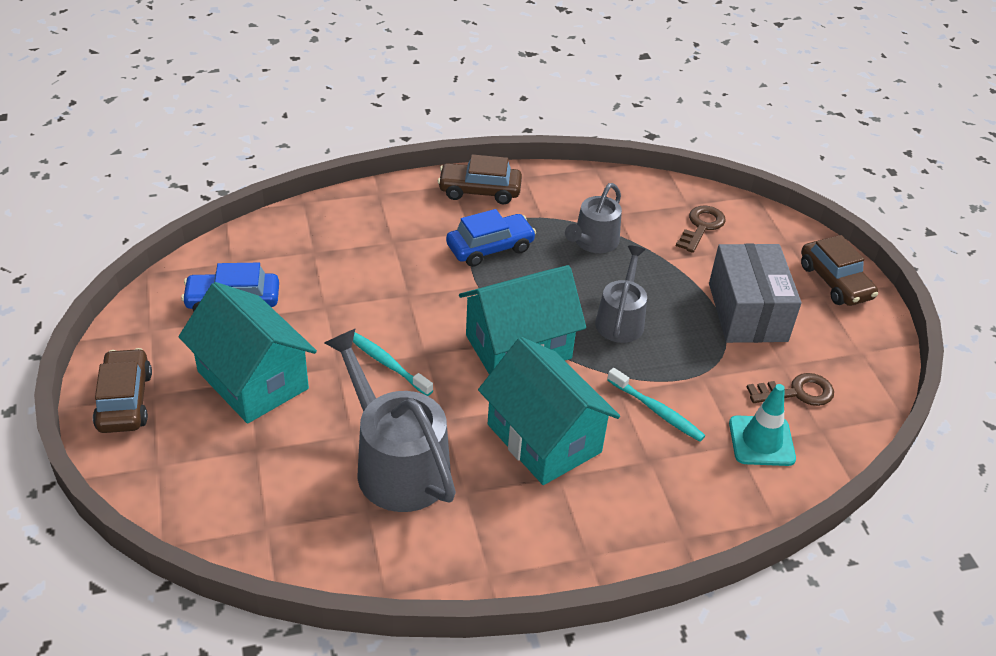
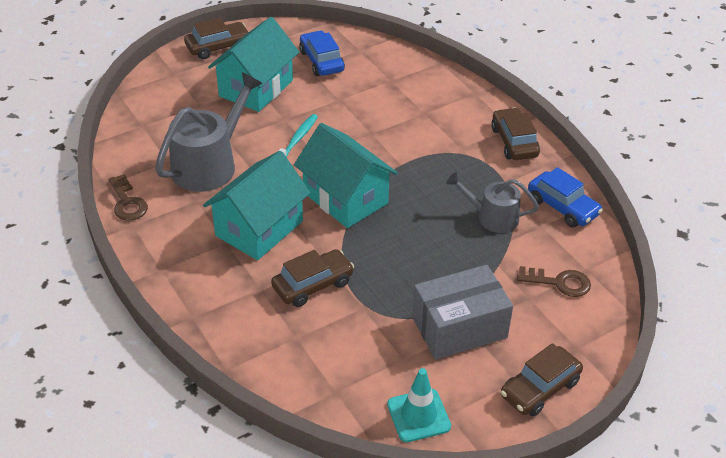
camera: 75 degrees right, 0 degrees up
(490, 248) = (448, 162): blue car -> blue car (562, 207)
(621, 320) = (405, 249): grey watering can -> none
(657, 411) = (313, 285): turquoise toothbrush -> brown car
(761, 441) = (306, 353): turquoise traffic cone -> turquoise traffic cone (418, 415)
(797, 392) = (373, 371): brown key -> brown key (127, 202)

